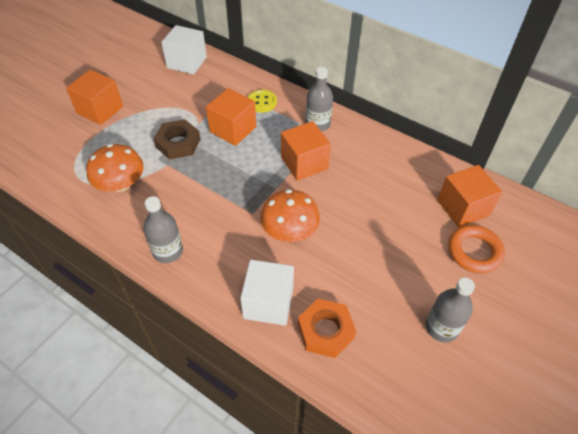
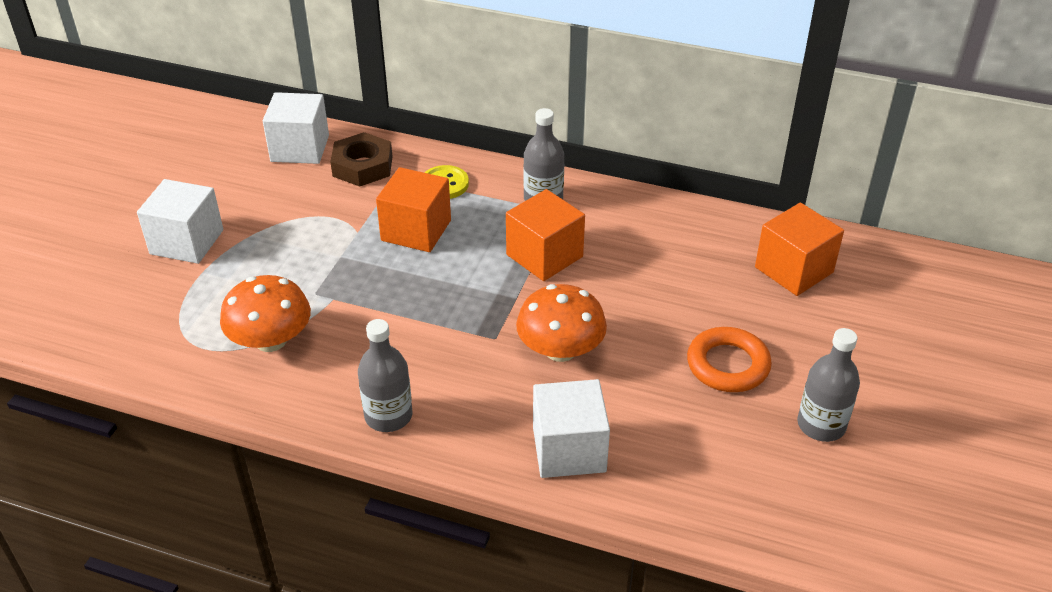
camera: 15 degrees left, 10 degrees down
(100, 110) = (187, 242): orange cube -> white cube
(178, 143) = (337, 266): brown nut -> brown nut (362, 166)
(325, 331) = (665, 466): orange nut -> none
(474, 251) = (829, 322): orange ring -> orange ring (728, 365)

